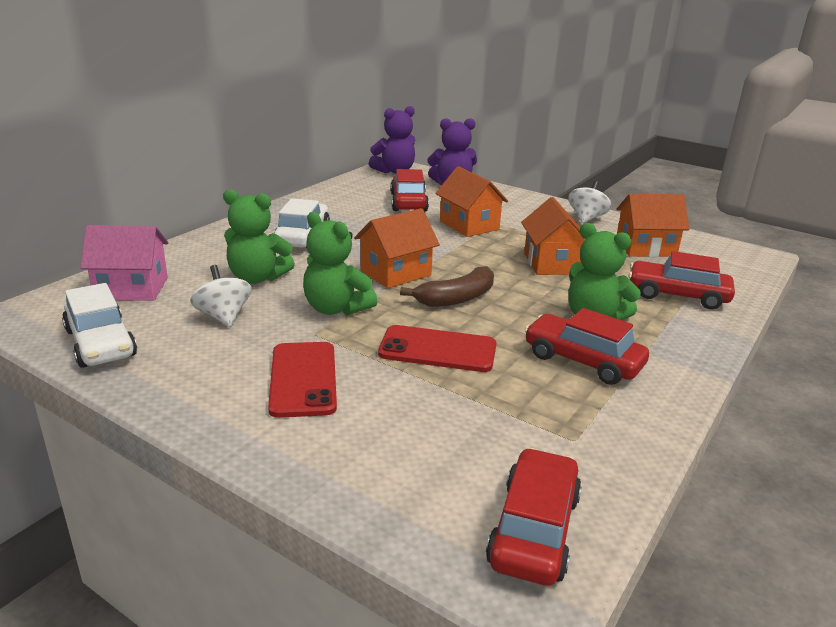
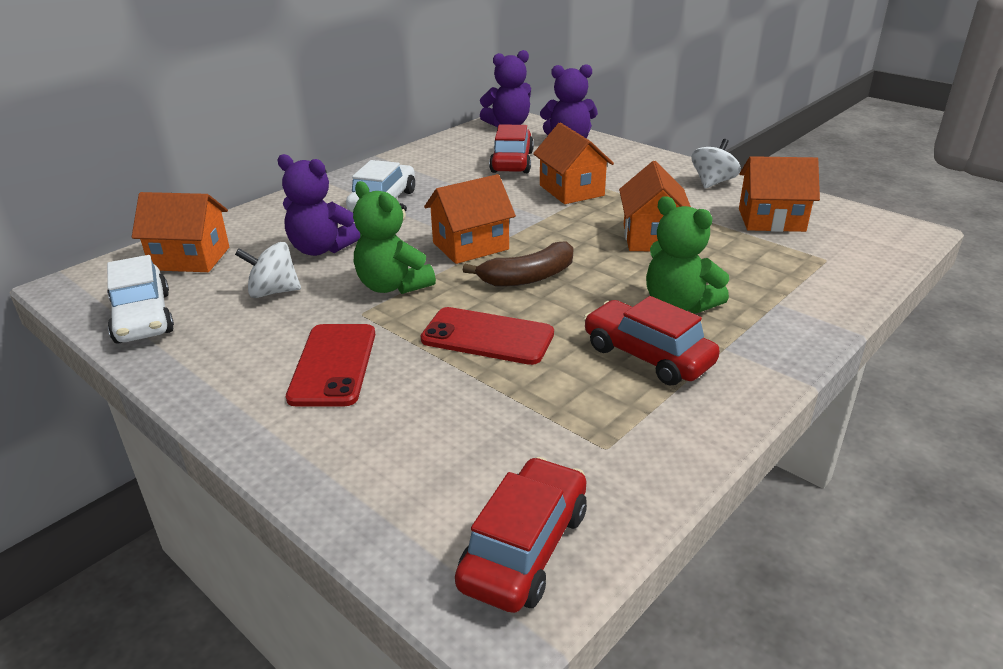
camera: 10 degrees right, 5 degrees up
(132, 288) = (190, 258): pink house -> orange house
(223, 316) = (273, 292): white spinning top -> white spinning top turned 75 degrees counterclockwise
(257, 278) = (321, 249): green teddy bear -> purple teddy bear
(677, 295) = (789, 279): red car -> none

